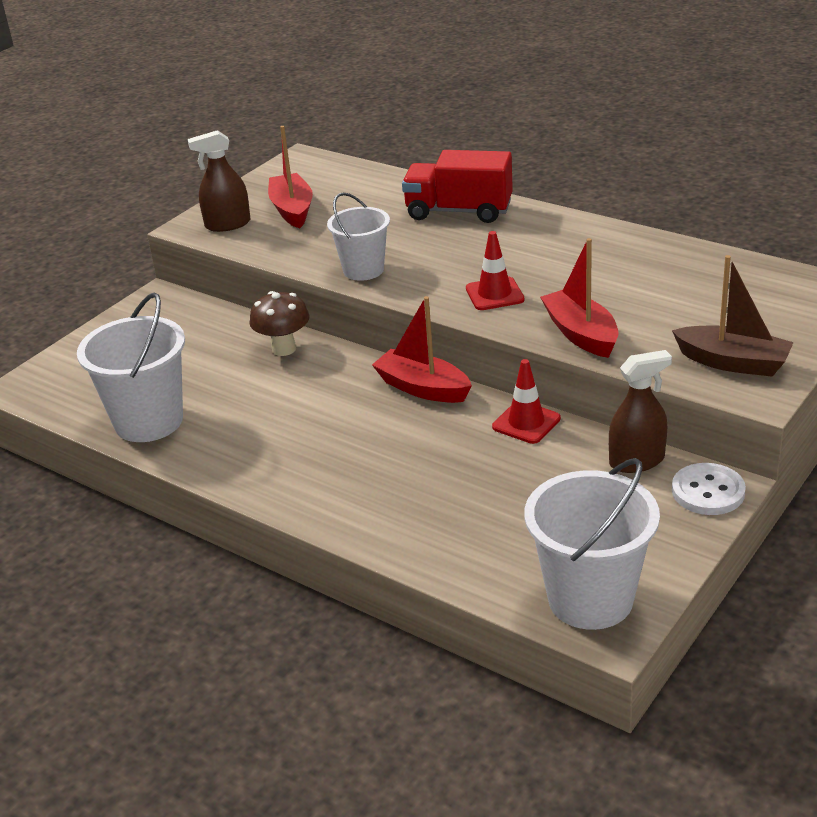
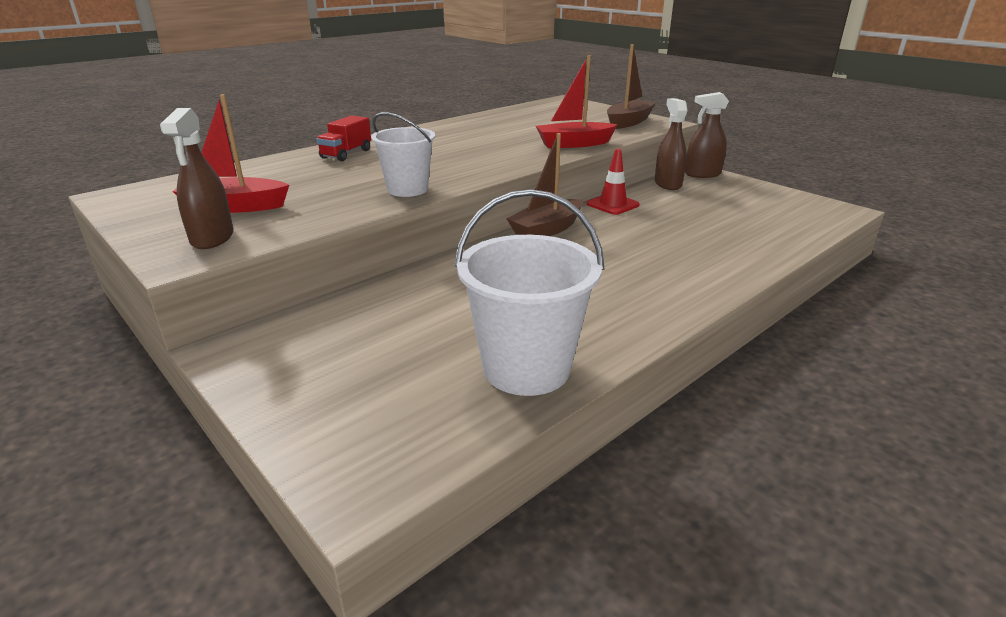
camera: 80 degrees left, 5 degrees down
(284, 349) = (434, 279): brown mushroom -> none
(422, 388) = (546, 230): red boat -> brown boat
(459, 211) = (346, 154): red truck -> red truck, size x0.60
(494, 294) = (497, 157): red traffic cone -> none
(590, 599) = (811, 211): white bucket -> none
(708, 491) = (702, 174): white button -> brown spray bottle

